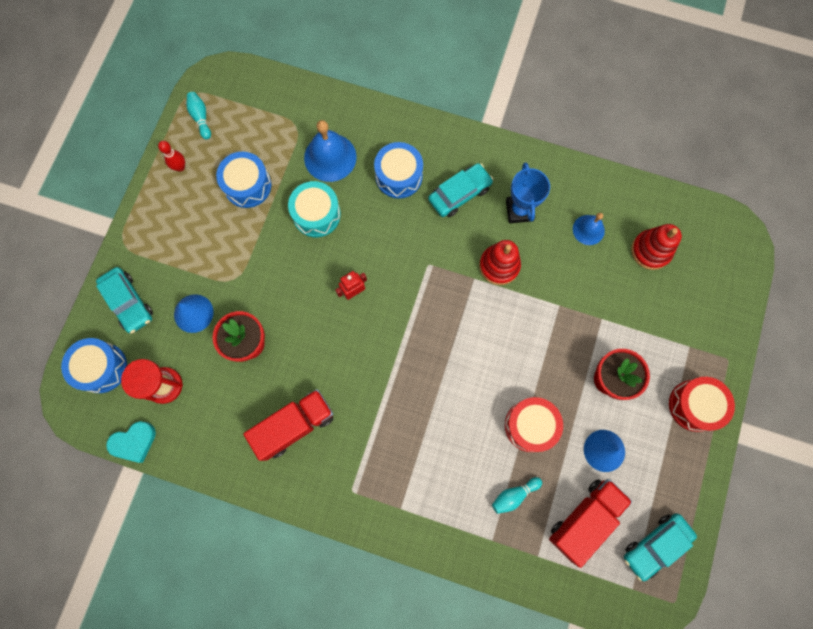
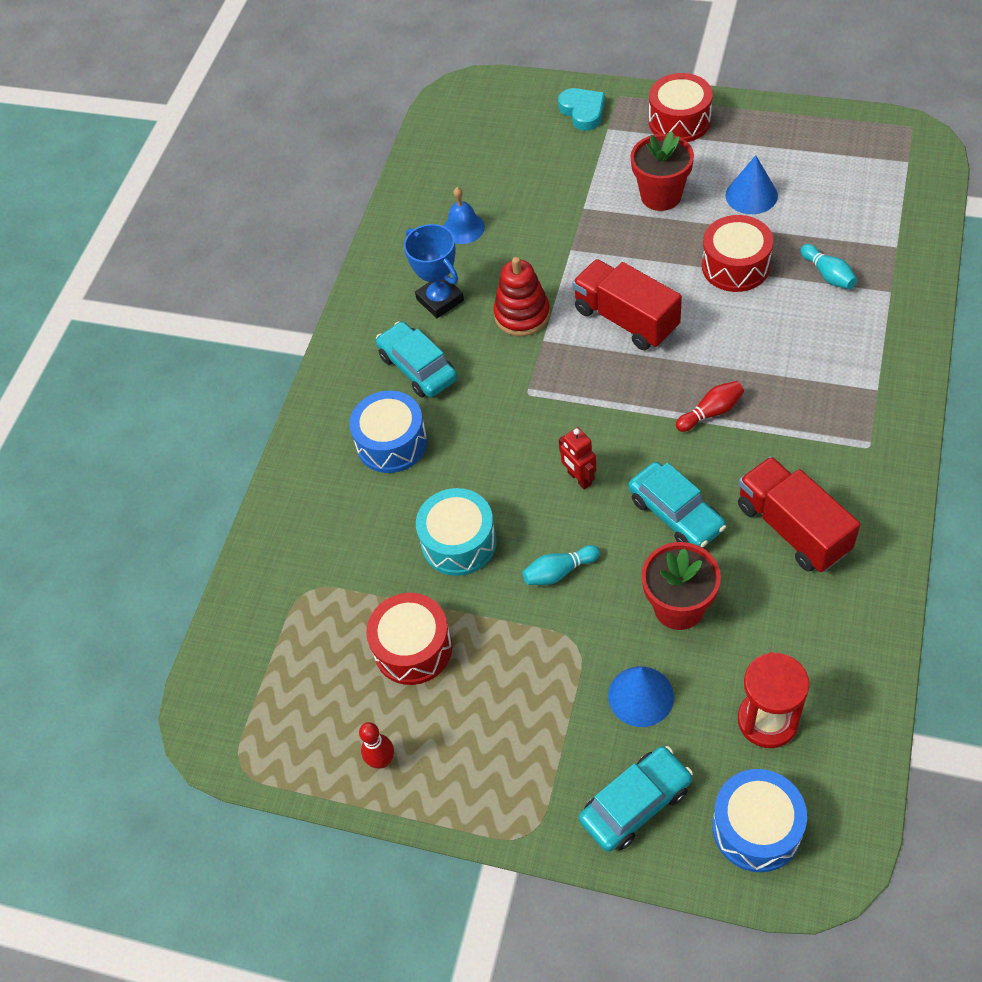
camera: 85 degrees left, 20 degrees down
(134, 442) = (869, 751): turquoise heart -> turquoise heart (583, 111)
(201, 118) = (288, 741): turquoise bowling pin -> turquoise bowling pin (559, 572)
(247, 185) = (413, 648): blue drum -> red drum
(330, 157) = (361, 536): blue bell -> none
(396, 386) = (711, 412): none -> red bowling pin
(519, 210) = (440, 300): blue trophy -> blue trophy turned 60 degrees clockwise
(584, 518) = (839, 207): red truck -> red truck (626, 319)
(650, 251) = (488, 168): red stacking toy -> none
(655, 545) = (852, 145): turquoise car -> turquoise car (676, 513)

